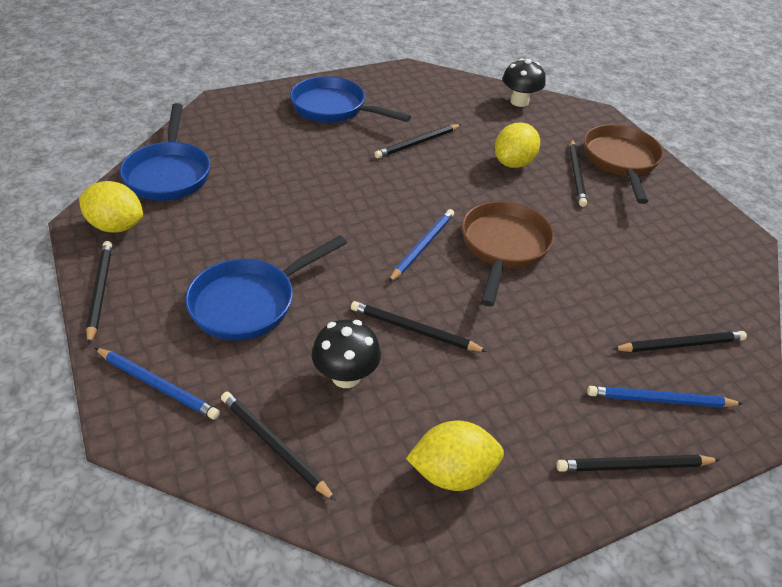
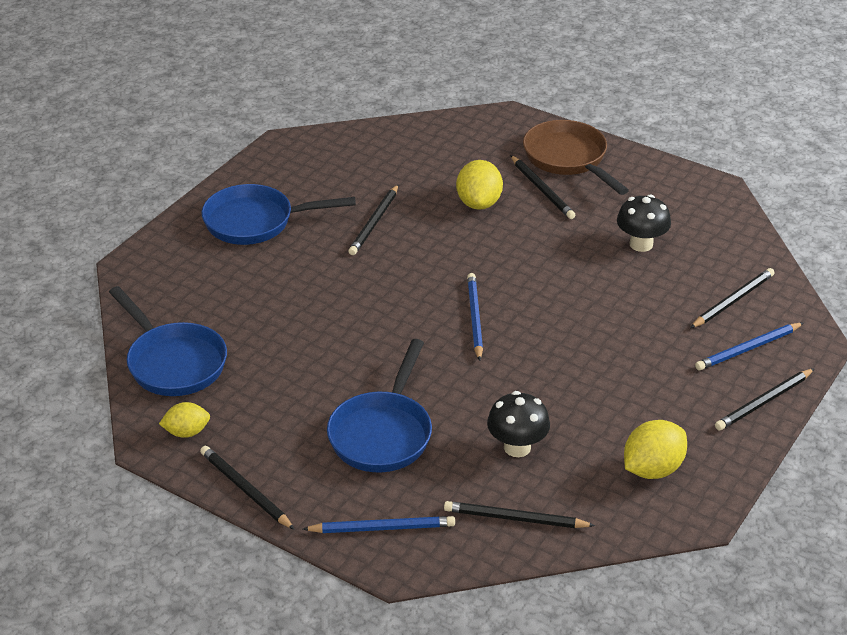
camera: 30 degrees left, 5 degrees down
(116, 226) = (187, 432): yellow lemon -> yellow lemon, size x0.64
(413, 330) = (533, 388): black pencil -> none
(503, 247) = (540, 287): brown pan -> none
(519, 102) = (426, 134): black mushroom -> black mushroom (641, 244)

